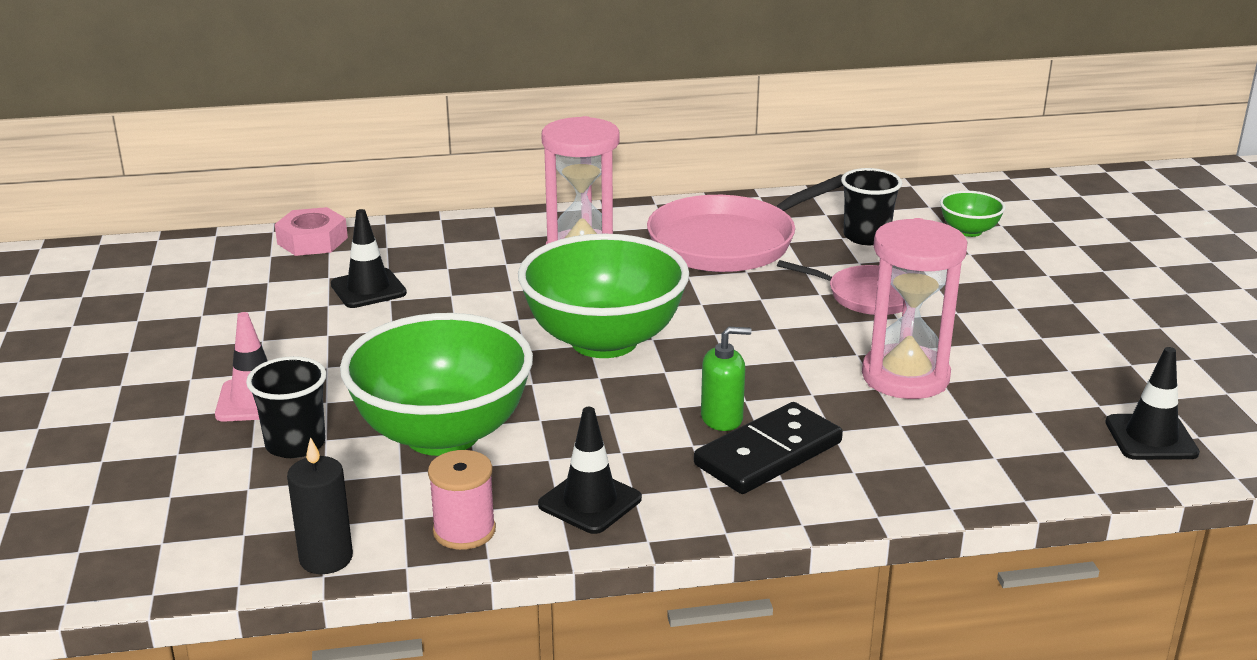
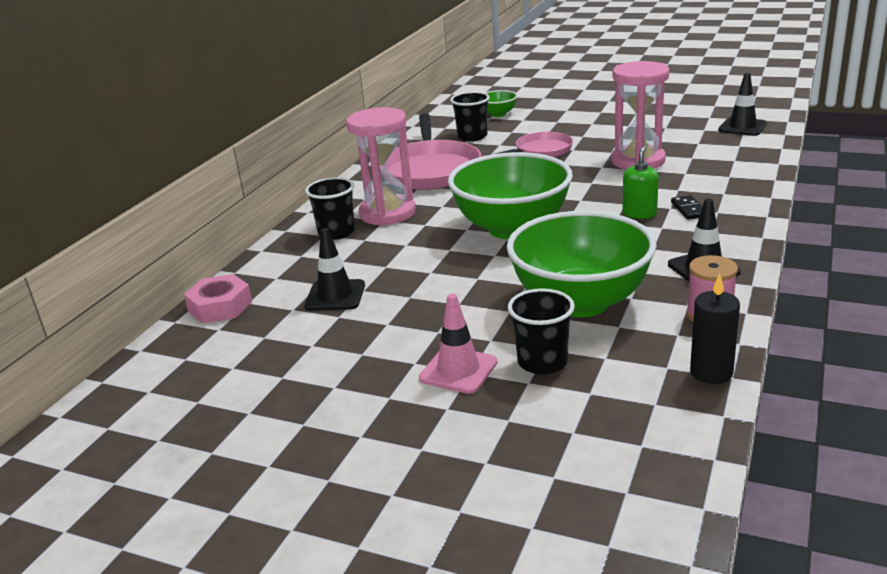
camera: 55 degrees left, 0 degrees up
(510, 243) = (336, 232): none -> black cup
(768, 454) = (689, 209): black domino -> black domino, size x0.49

